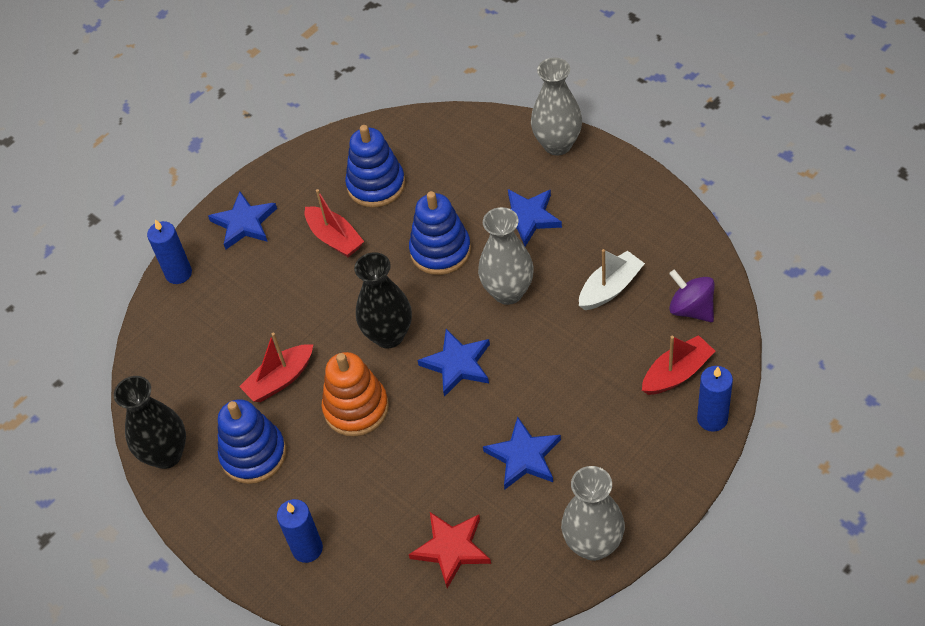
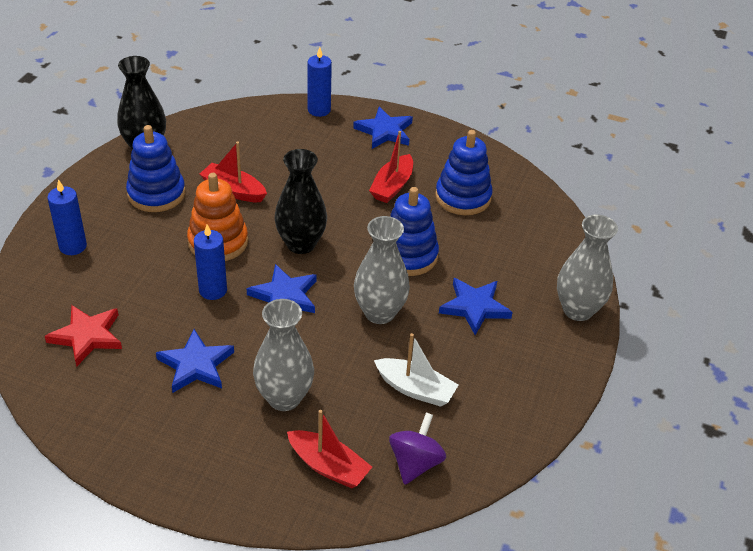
camera: 60 degrees right, 10 degrees down
(593, 545) = (108, 438): grey vase -> grey vase (284, 398)
(712, 419) = (280, 509): blue candle -> blue candle (213, 290)

